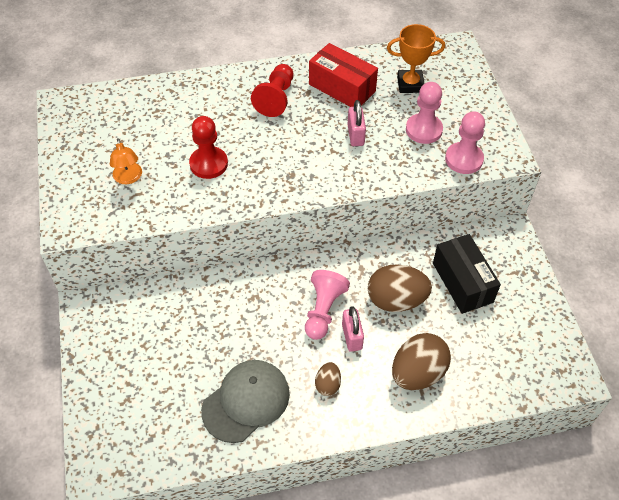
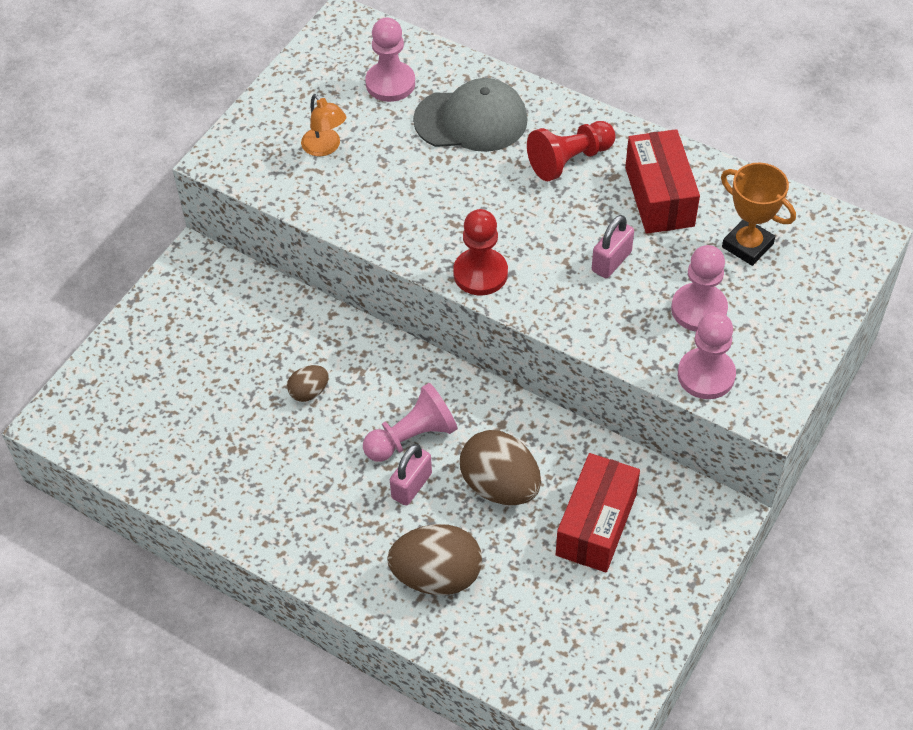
camera: 45 degrees right, 0 degrees up
(128, 119) = (390, 83): none -> pink pawn
(128, 178) = (325, 147): orange lamp -> orange lamp turned 60 degrees counterclockwise
(208, 164) = (418, 186): red pawn -> red pawn (480, 273)
(246, 401) = (242, 465): grey cap -> grey cap (471, 120)
(328, 385) = (335, 513): brown egg -> brown egg (309, 392)
(462, 282) = (596, 524): black box -> red box

